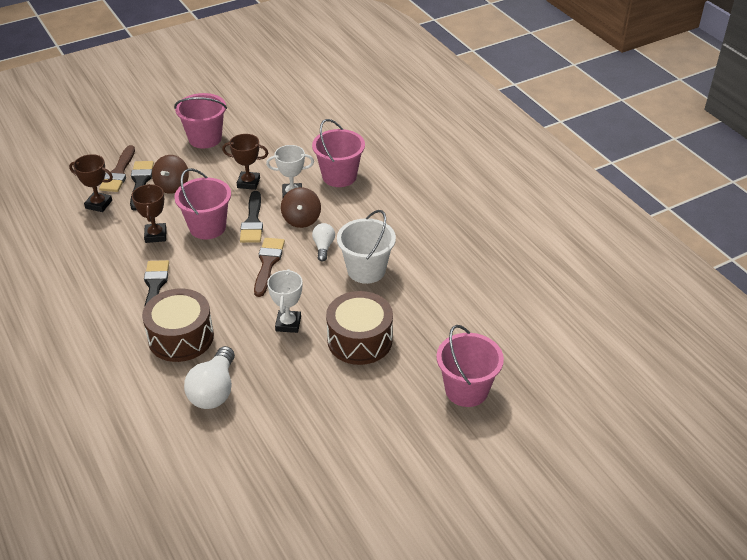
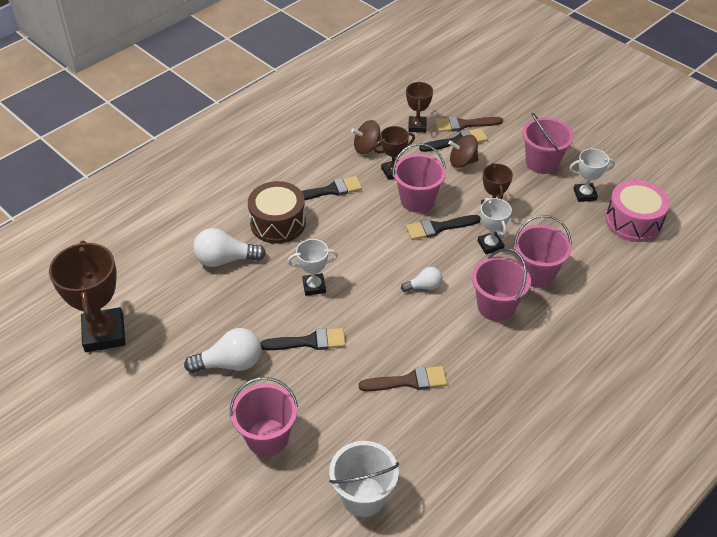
camera: 75 degrees right, 5 degrees up
(260, 126) = (584, 194): none -> white trophy
(268, 263) = (386, 253): brown brush -> brown brush (408, 381)
(278, 519) = (104, 333): none -> brown trophy
(301, 219) = (456, 261): brown spinning top -> brown spinning top (366, 148)
(306, 110) = (633, 221): none -> pink drum
(359, 340) = (309, 342): brown drum -> black brush
(365, 406) = (230, 363): none -> white light bulb
(366, 208) = (496, 306): none -> pink bucket
(366, 270) = (404, 326): white bucket -> white bucket (363, 496)

